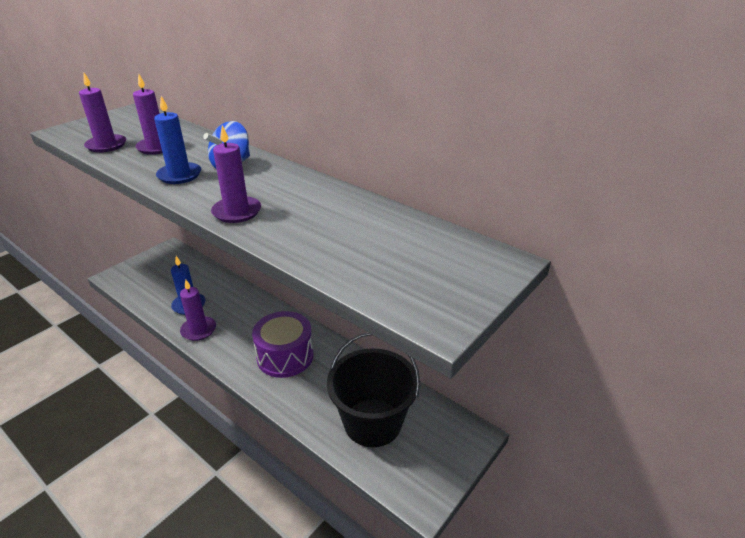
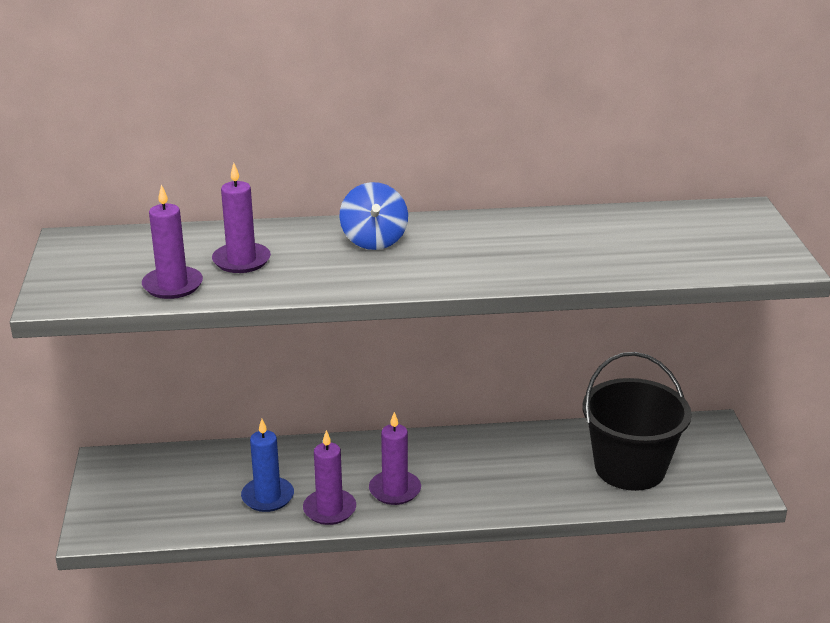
camera: 45 degrees left, 5 degrees down
(179, 175) = (349, 272): blue candle -> none
(237, 212) = (489, 272): purple candle -> purple candle (395, 490)
(285, 356) = (465, 472): purple drum -> none

